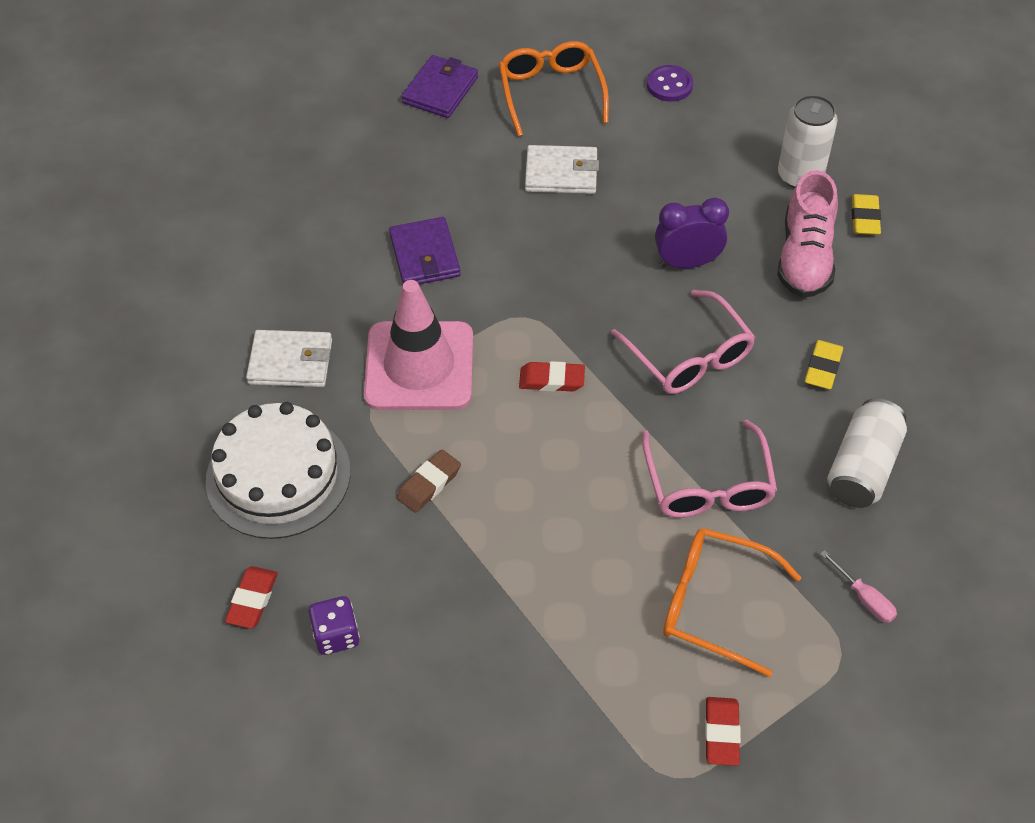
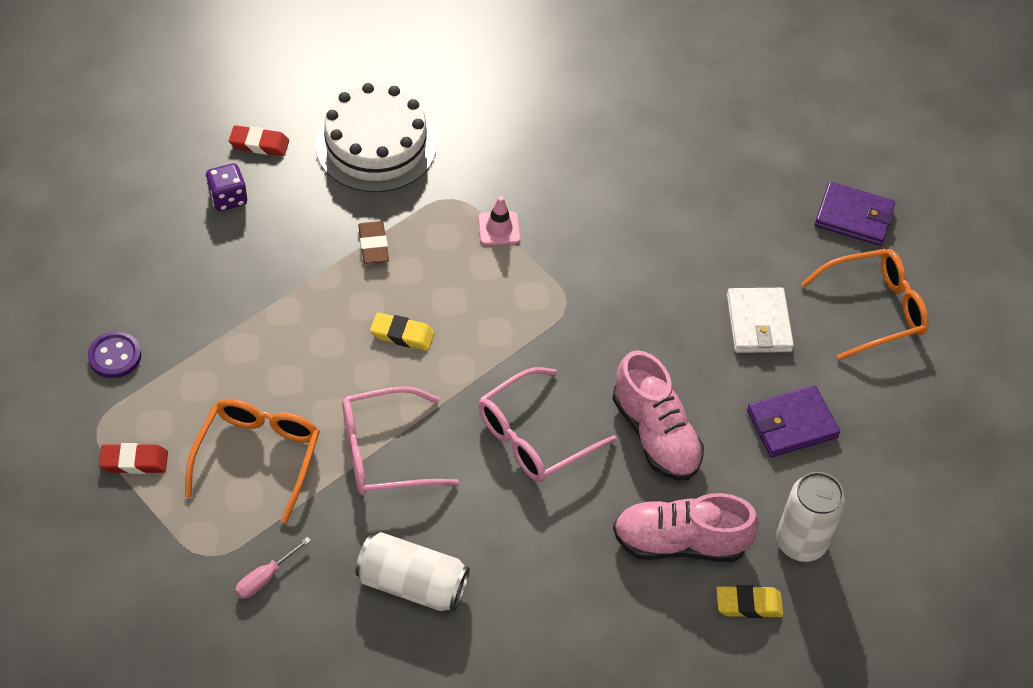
camera: 80 degrees right, 0 degrees up
(290, 362) = (494, 140): white wallet -> none
(419, 366) = (499, 228): pink traffic cone -> pink traffic cone, size x0.42
(424, 255) = (630, 222): purple wallet -> purple wallet (792, 424)
(429, 484) = (373, 245): brown eraser -> brown eraser turned 45 degrees clockwise
(551, 380) = (493, 327): red eraser -> none
(669, 85) = (913, 416): purple button -> purple button (115, 356)
(687, 263) = (655, 434): purple clock -> pink shoe
(823, 368) = (533, 554): yellow eraser -> yellow eraser (402, 334)

